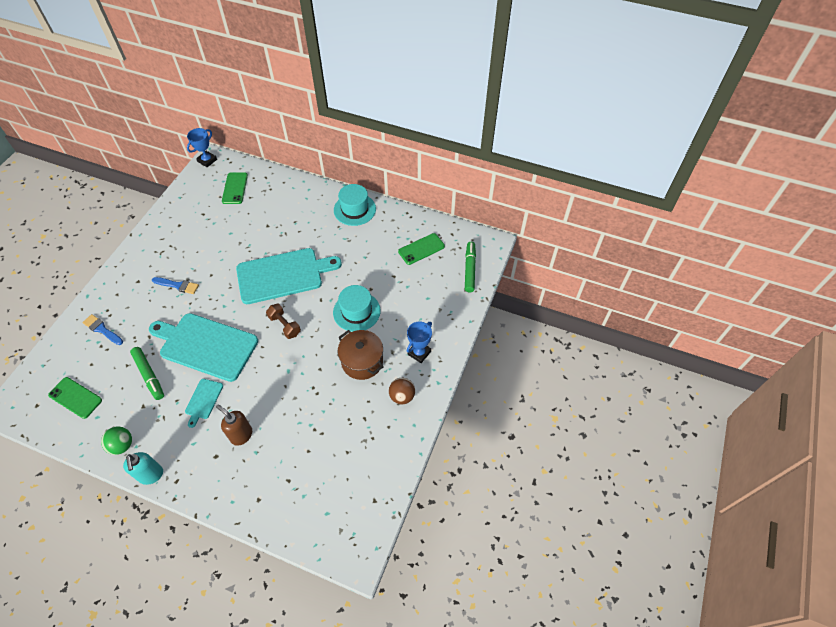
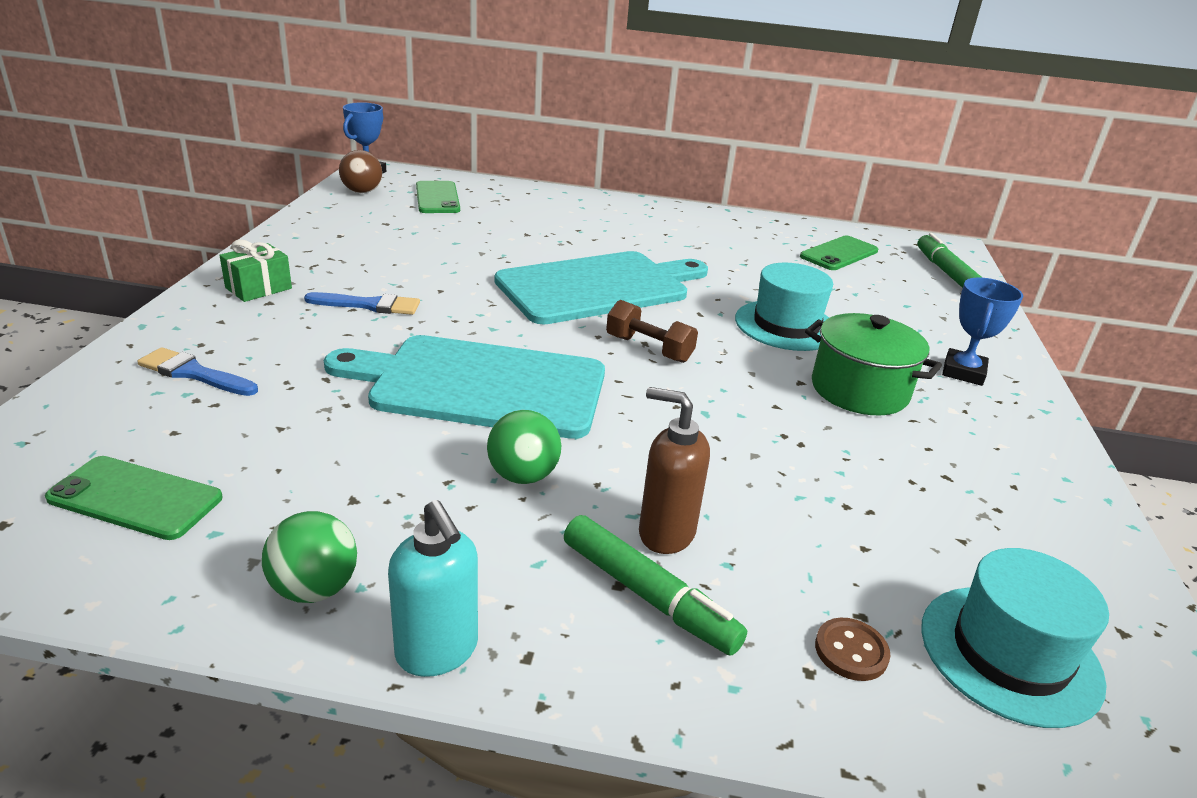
camera: 15 degrees left, 25 degrees down
(135, 270) = (258, 288): none -> green gift
(149, 375) = (351, 441): green marker -> green marker (648, 595)
(203, 400) = (523, 476): turquoise cutting board -> green ball
(276, 494) = (851, 651): none -> brown button
(354, 209) = (681, 217): turquoise hat -> turquoise hat (1010, 653)
(362, 361) = (859, 390): brown pot -> green pot
(402, 396) = (993, 435): brown ball -> brown ball (362, 192)

